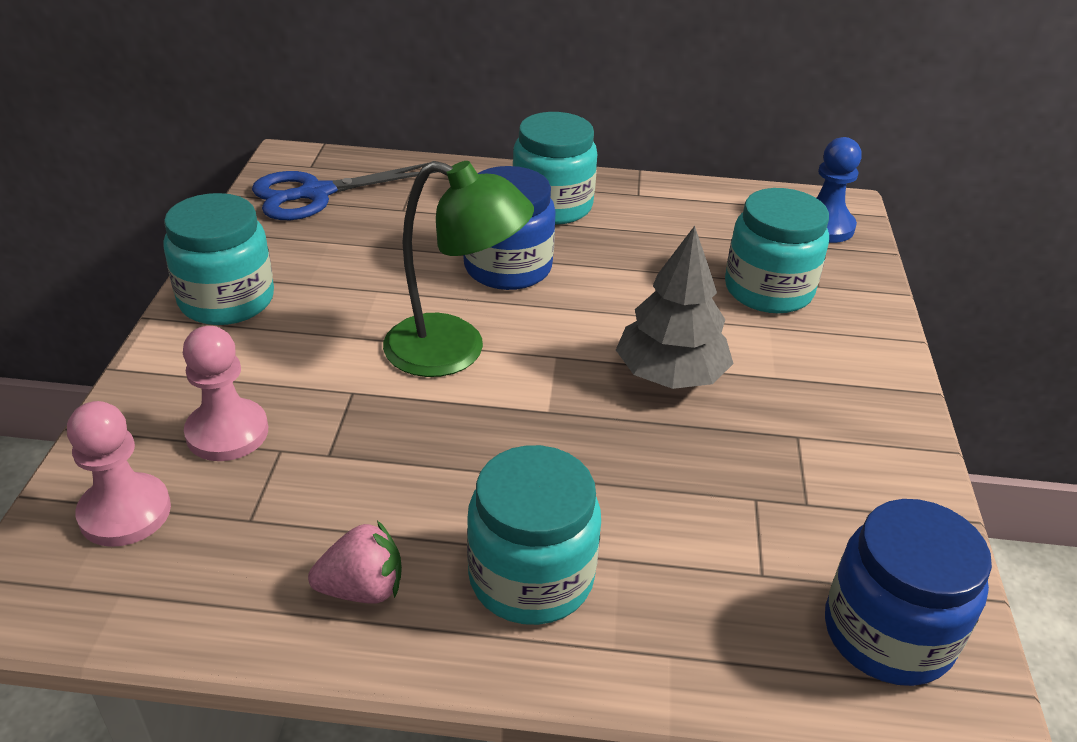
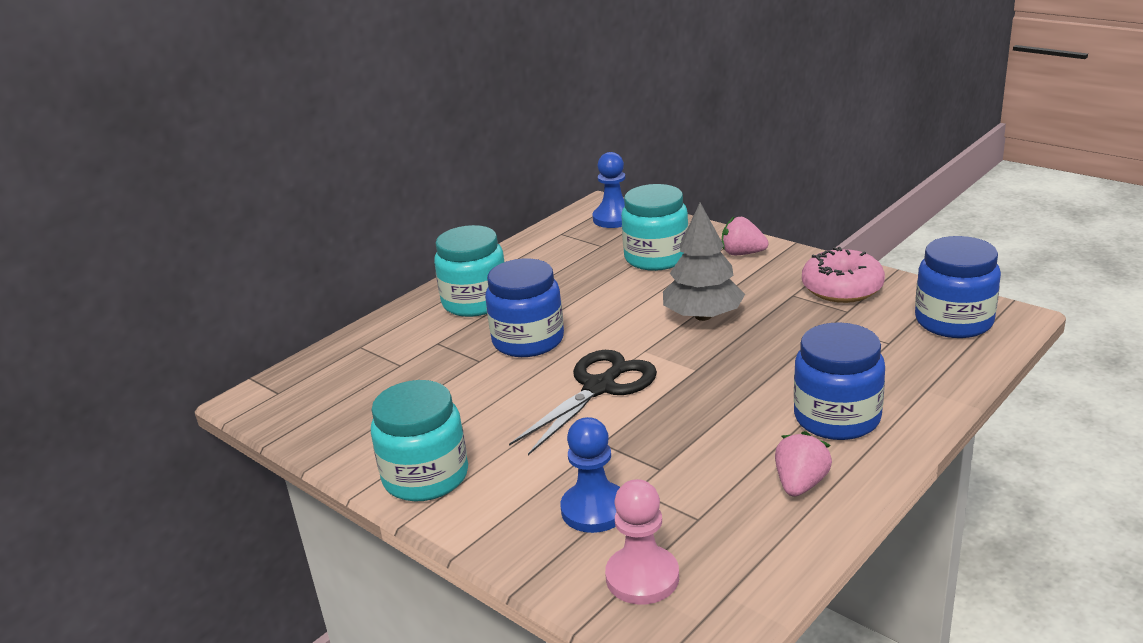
camera: 50 degrees left, 10 degrees down
(227, 432) = (594, 510): pink pawn -> blue pawn
(316, 194) = (325, 399): blue scissors -> none
(454, 351) = (599, 388): green lamp -> black scissors
(531, 577) = (837, 418): turquoise jar -> blue jar
(854, 355) = (742, 253): none -> pink strawberry
(860, 479) = (842, 288): none -> pink donut

